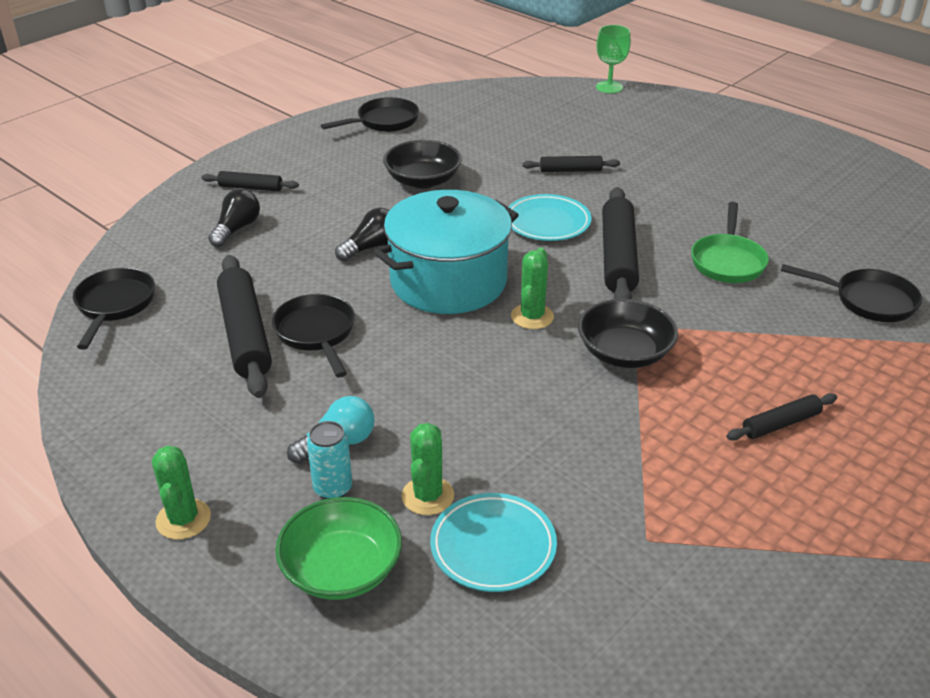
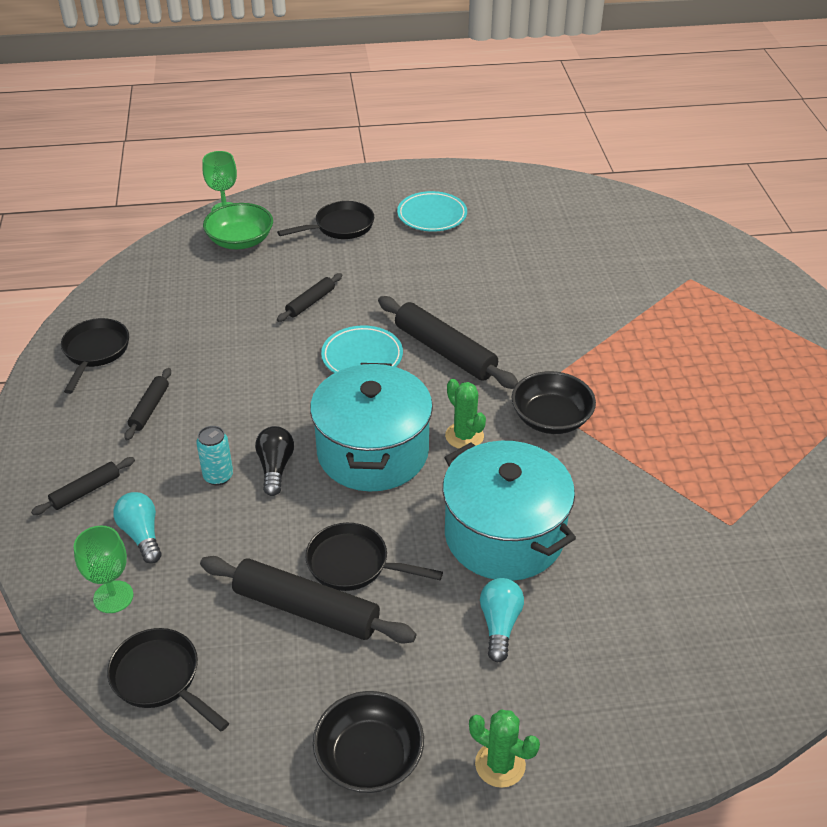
camera: 50 degrees left, 5 degrees up
(168, 248) = (113, 597): none -> green goblet
(237, 229) = (142, 535): black light bulb -> turquoise light bulb
(333, 488) = (546, 654): turquoise can -> turquoise can (218, 476)
(342, 569) = (632, 695): green bowl -> green bowl (240, 241)
(423, 180) = (218, 384): black bowl -> black bowl (369, 757)
(427, 496) = (600, 606): green cactus -> none
(444, 395) = (504, 535): none -> turquoise pot
(493, 547) = (676, 601): turquoise plate -> turquoise plate (432, 215)
(727, 261) = (508, 308): green pan -> none
(781, 424) = (685, 399): black rolling pin -> black rolling pin (150, 408)
(868, 301) = (612, 283): black pan -> black pan (340, 227)

